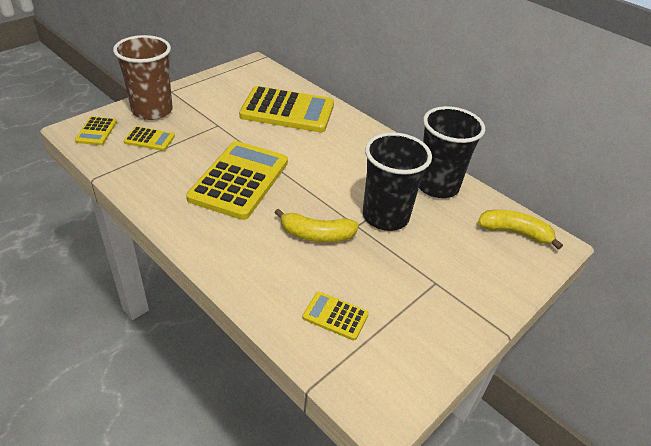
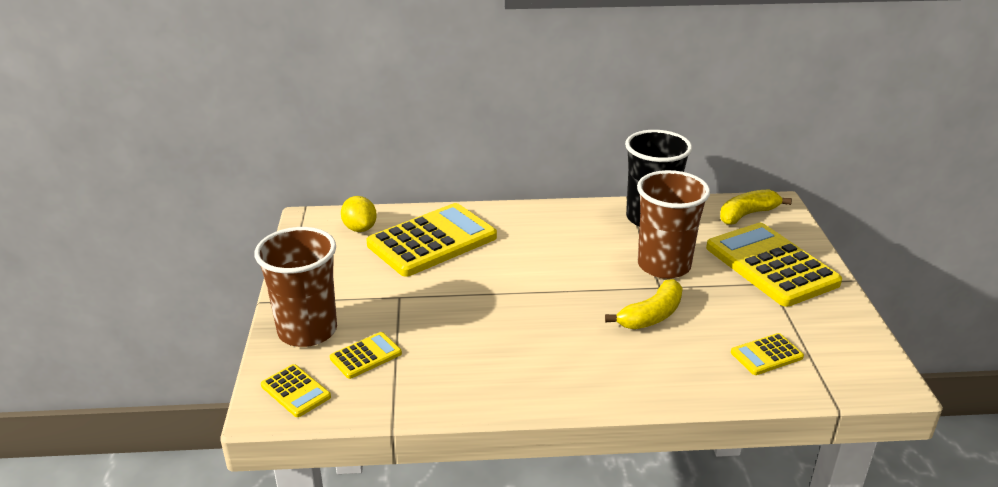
camera: 45 degrees left, 10 degrees down
(239, 180) = (517, 324): yellow calculator -> yellow calculator (771, 265)
(267, 82) = (360, 228): none -> yellow lemon
(385, 216) = (664, 265): black cup -> brown cup

